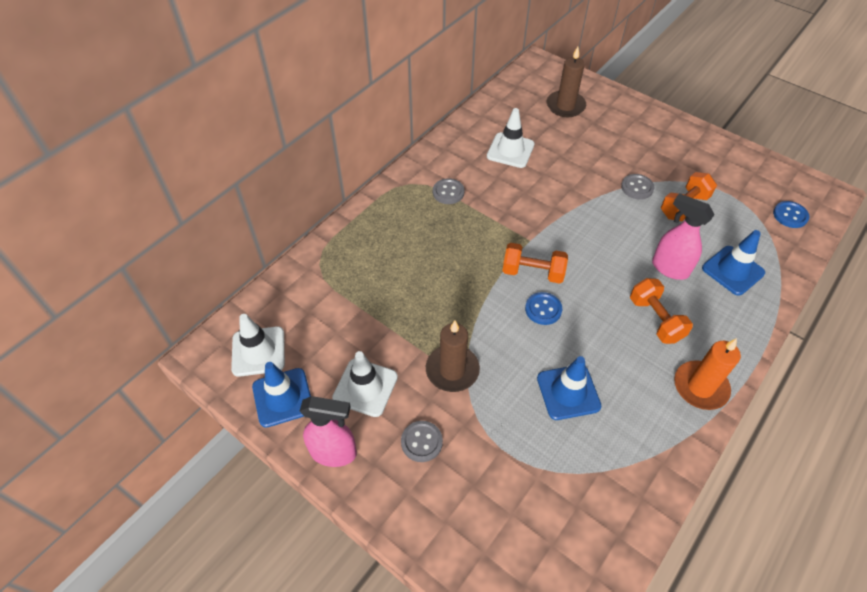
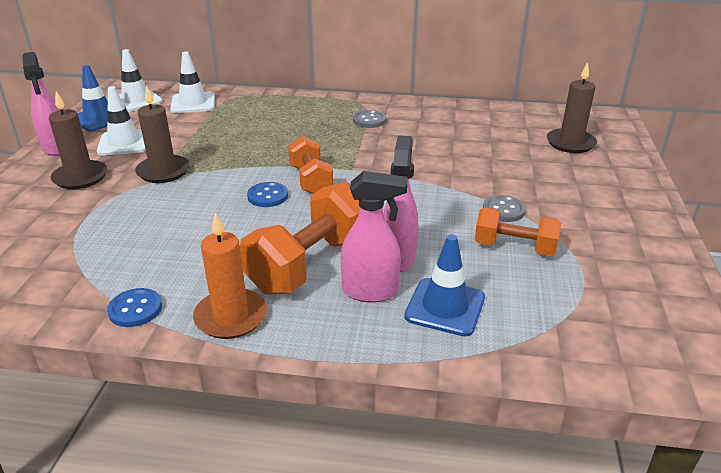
camera: 60 degrees right, 20 degrees down
(421, 442) = (80, 177): grey button -> brown candle
(510, 150) = (461, 133): white traffic cone -> white traffic cone (193, 103)
(568, 392) = (172, 232): blue traffic cone -> none
(655, 319) = (310, 264): orange dumbbell -> orange dumbbell, size x1.61
(702, 299) = (371, 292): none -> pink spray bottle
(790, 215) = (614, 341): blue button -> blue button (135, 309)

